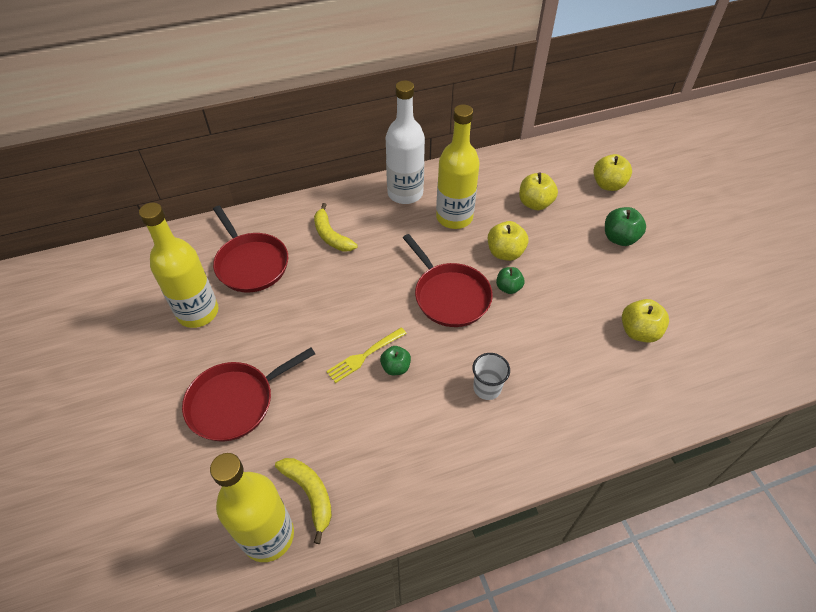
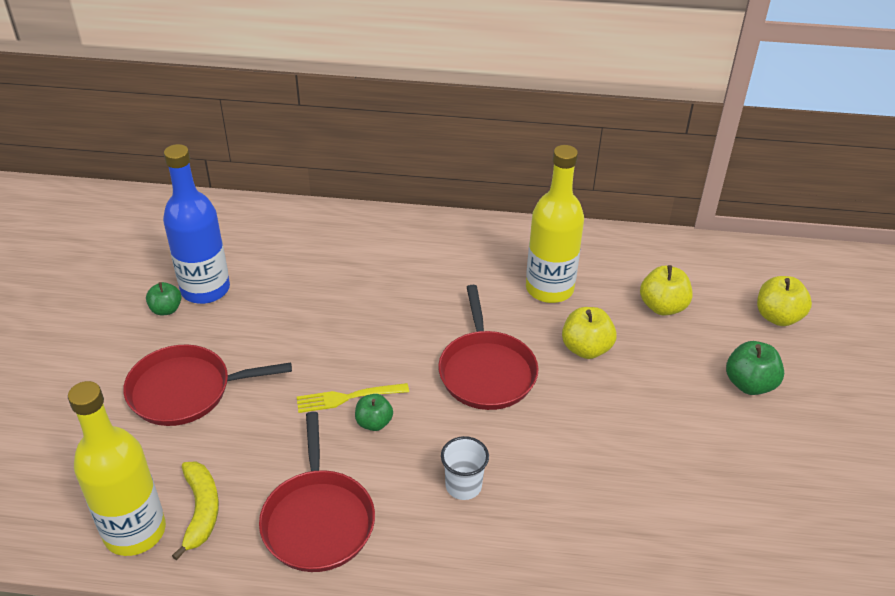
camera: 25 degrees right, 10 degrees down
(198, 312) = (205, 289): yellow bottle -> blue bottle
(250, 263) = (289, 260): red pan -> red pan (318, 520)
(331, 236) = (393, 261): yellow banana -> none
(405, 193) = (508, 243): white bottle -> none
(508, 288) = (563, 388): green apple -> green apple (166, 309)
(639, 331) = (699, 500): yellow apple -> none

